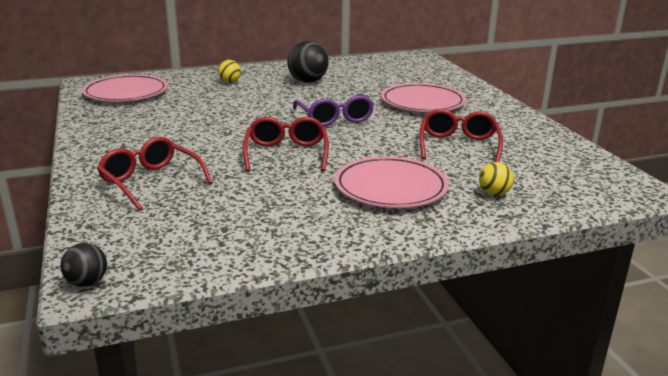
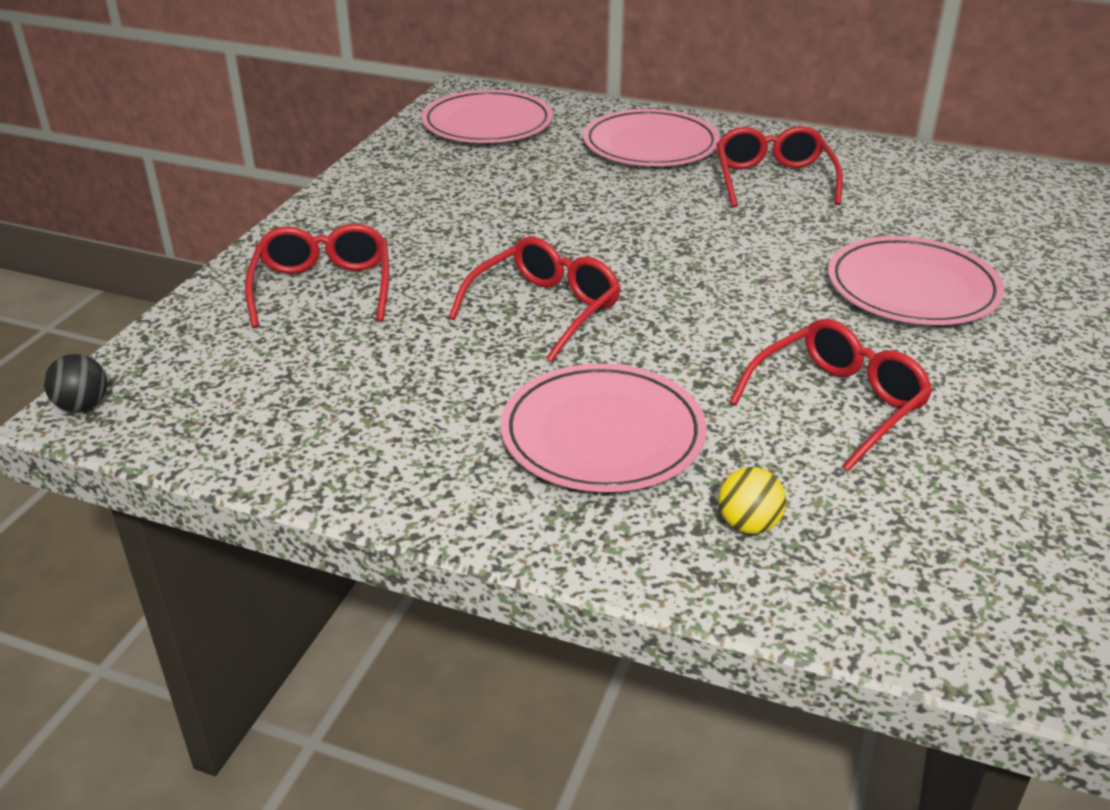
camera: 40 degrees right, 10 degrees up
(230, 82) = (650, 145): yellow ball -> pink plate
(308, 81) = (773, 180): black ball -> red glasses
(335, 118) = (710, 269): purple glasses -> none

